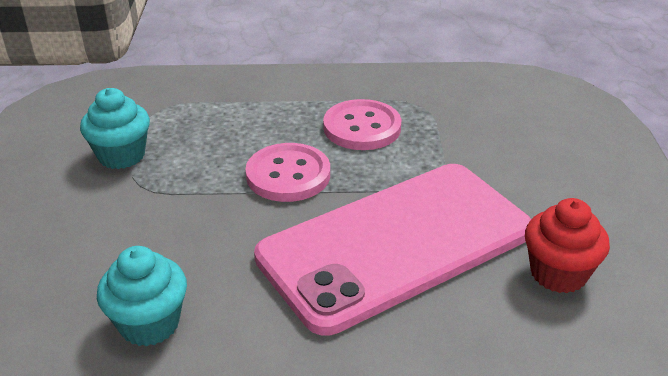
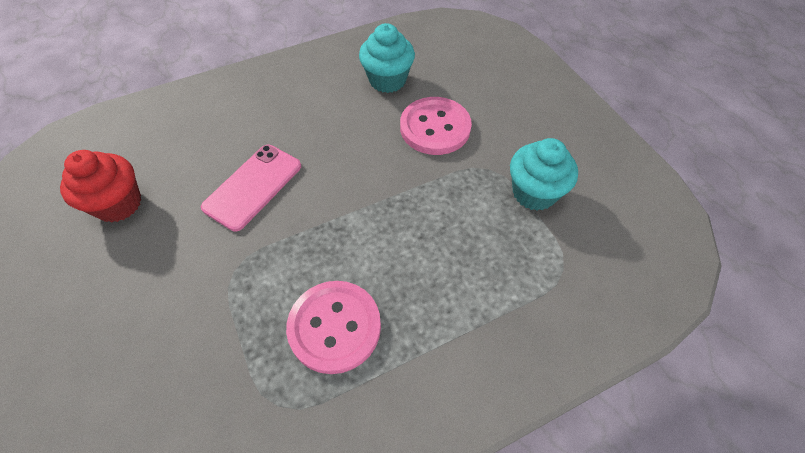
camera: 155 degrees right, 20 degrees up
(288, 175) = (375, 226): pink button -> pink button (435, 128)
(396, 244) = (253, 186): pink phone -> pink phone, size x0.46

